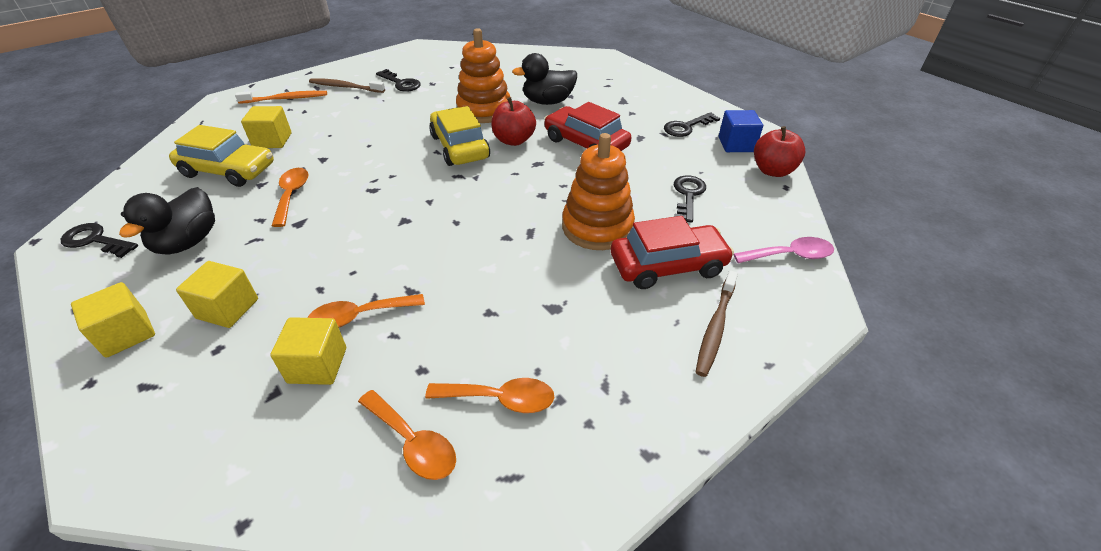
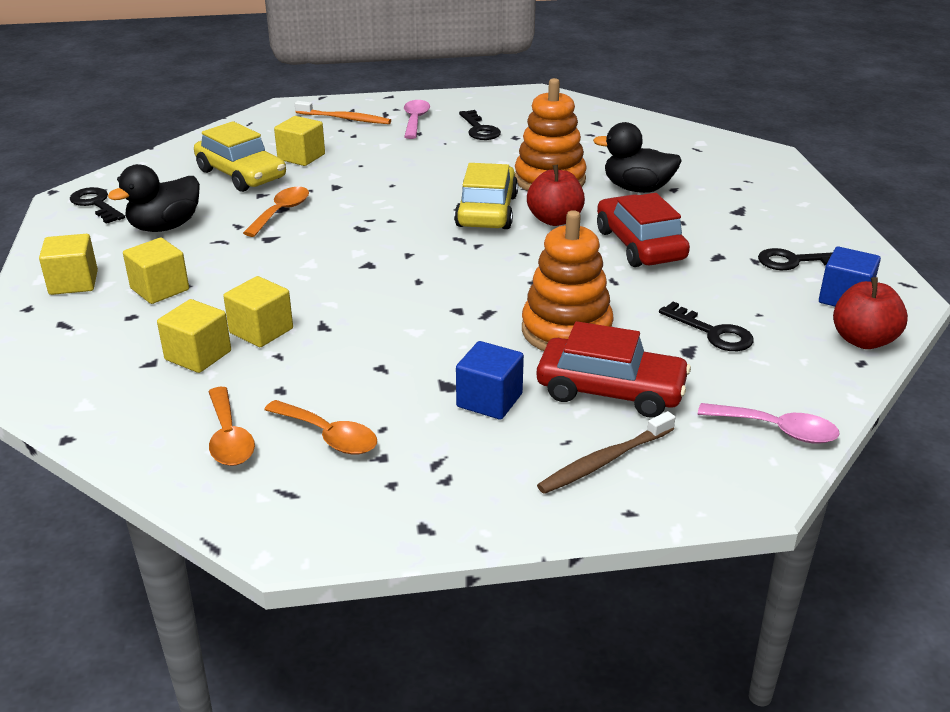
camera: 30 degrees right, 10 degrees down
(345, 87) = (415, 120): brown toothbrush -> pink spoon
(359, 316) = (261, 331): orange spoon -> yellow cube
(595, 308) = (489, 400): none -> blue cube
(688, 195) = (713, 333): black key -> black key turned 90 degrees clockwise

